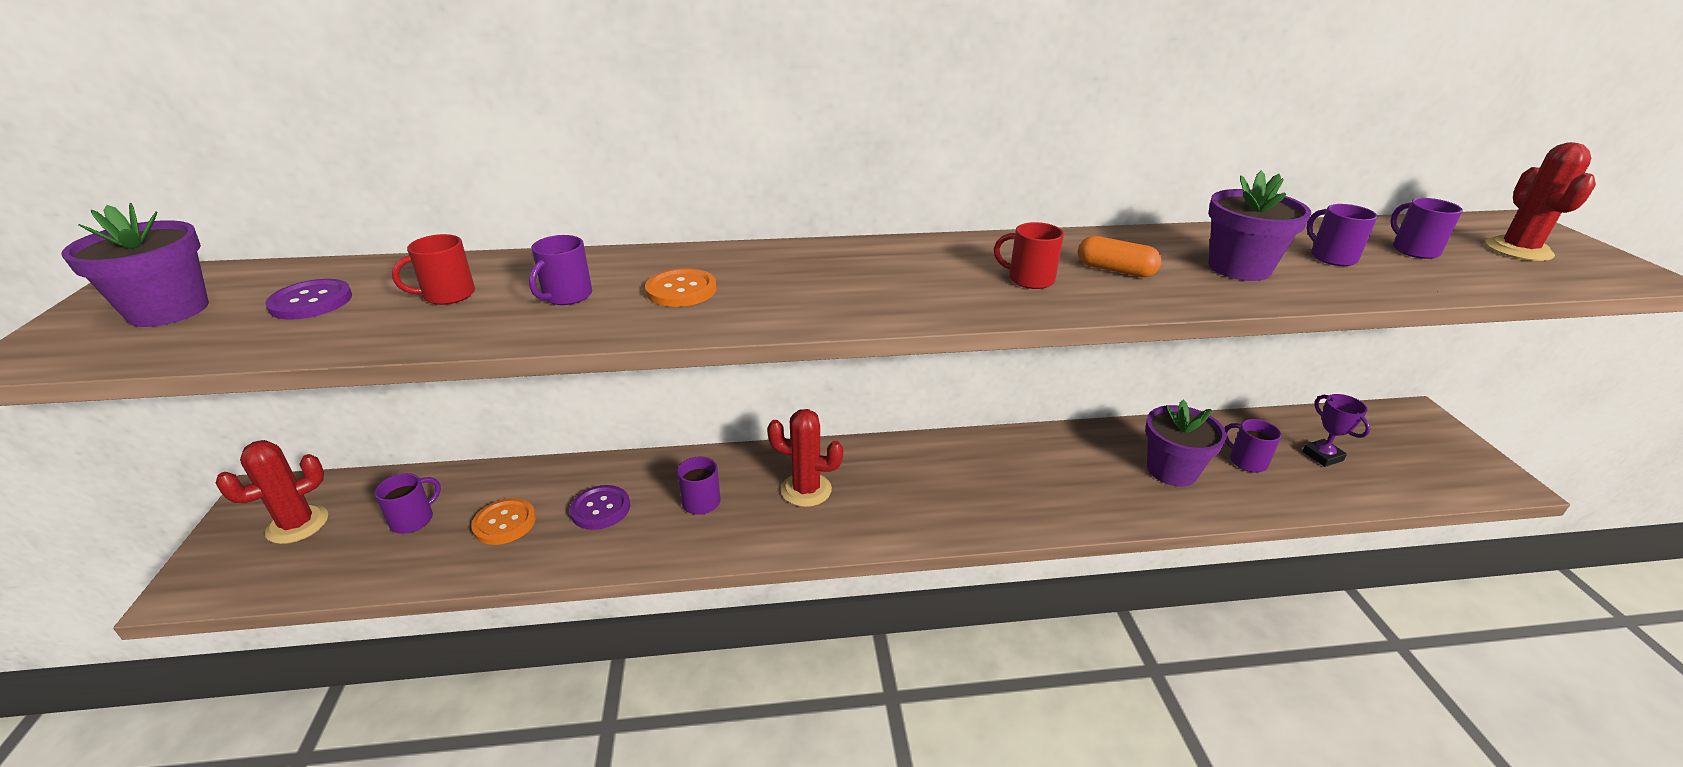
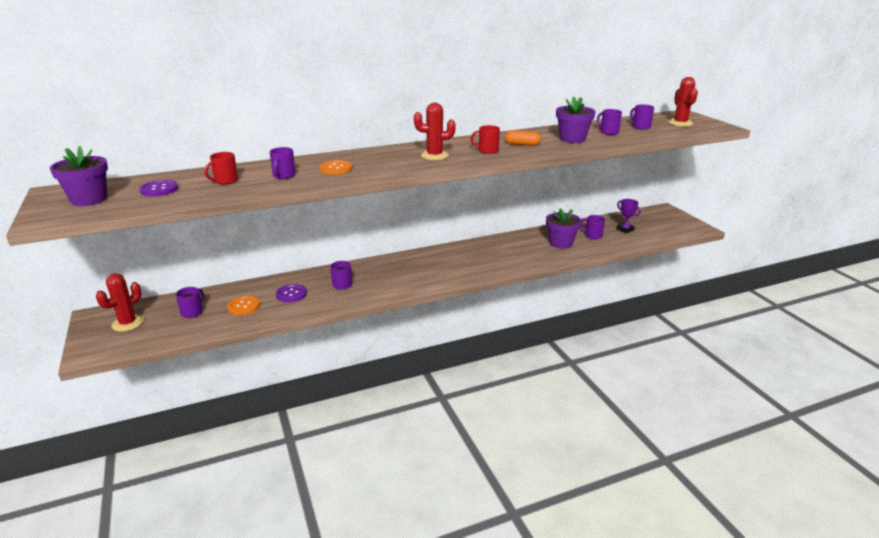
camera: 15 degrees left, 5 degrees down
(806, 490) = (392, 273): red cactus -> red cactus (434, 156)

